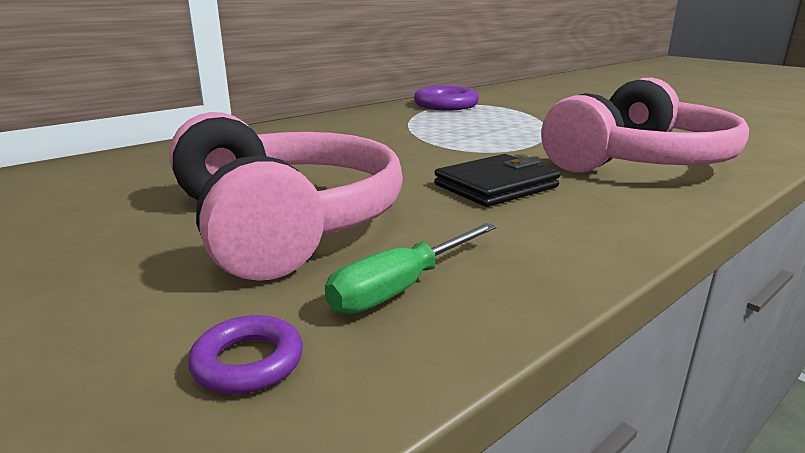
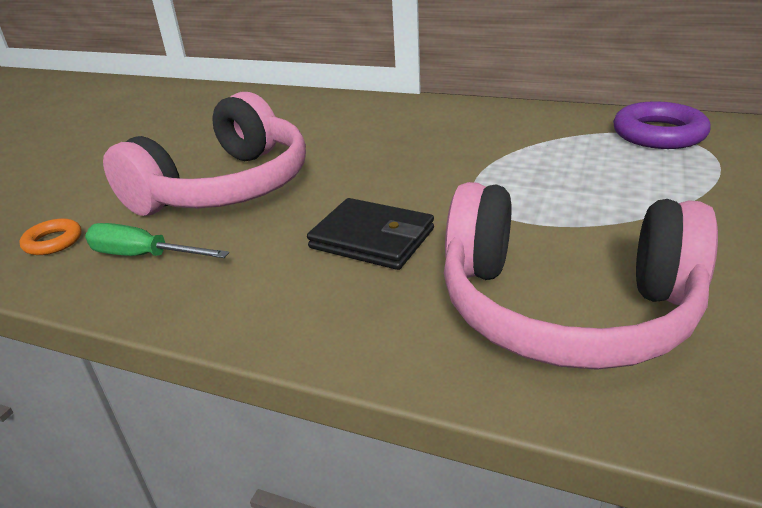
camera: 65 degrees right, 10 degrees up
(248, 362) = (53, 242): purple ring -> orange ring

